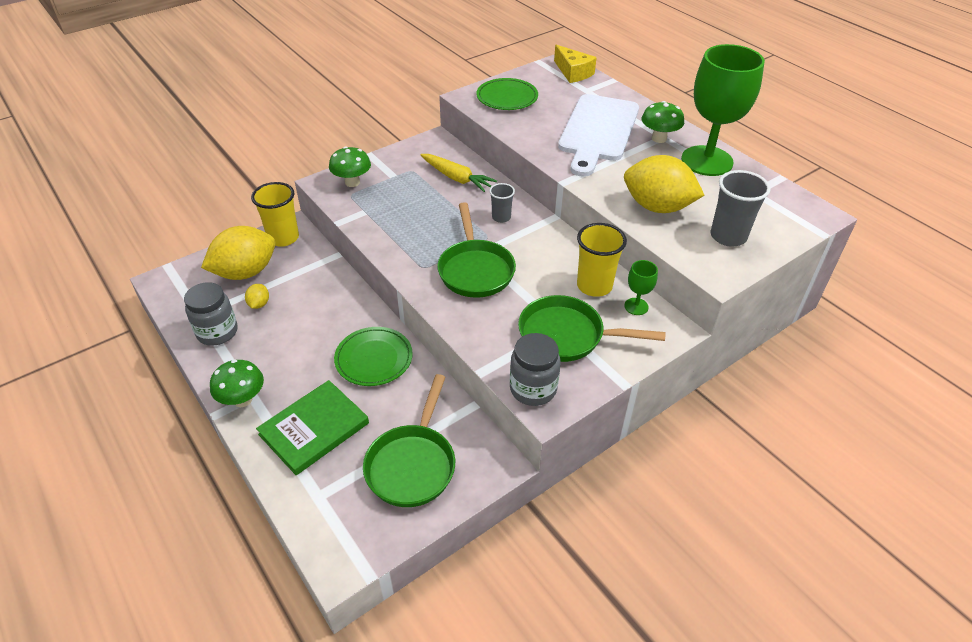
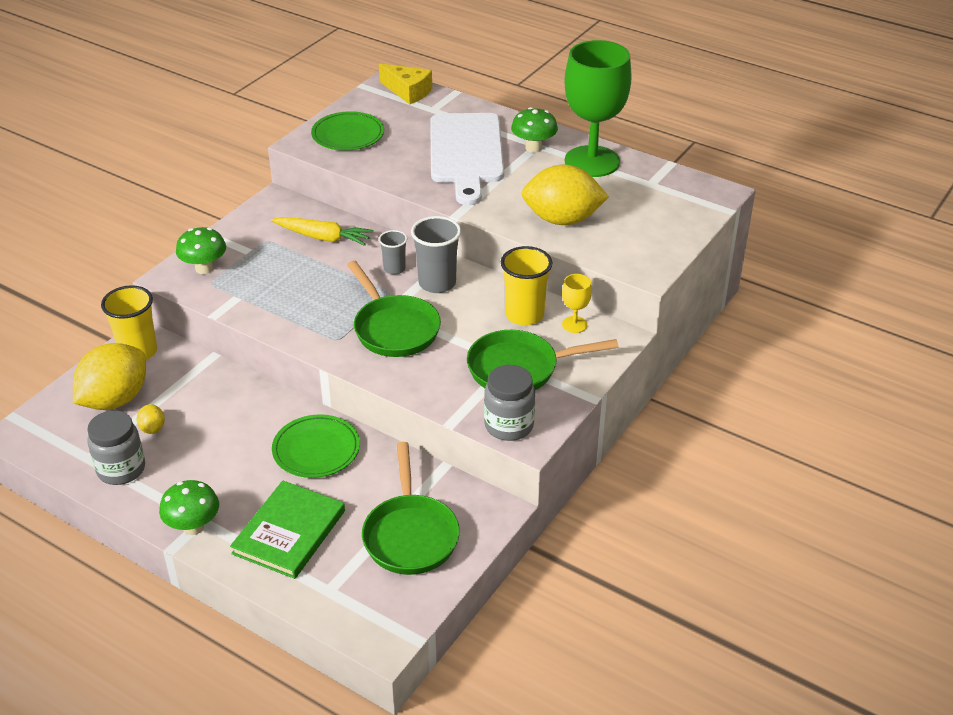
camera: 20 degrees left, 5 degrees down
(636, 306) = (574, 324): green goblet -> yellow goblet
(728, 236) = (642, 233): grey cup -> grey cup (437, 283)

